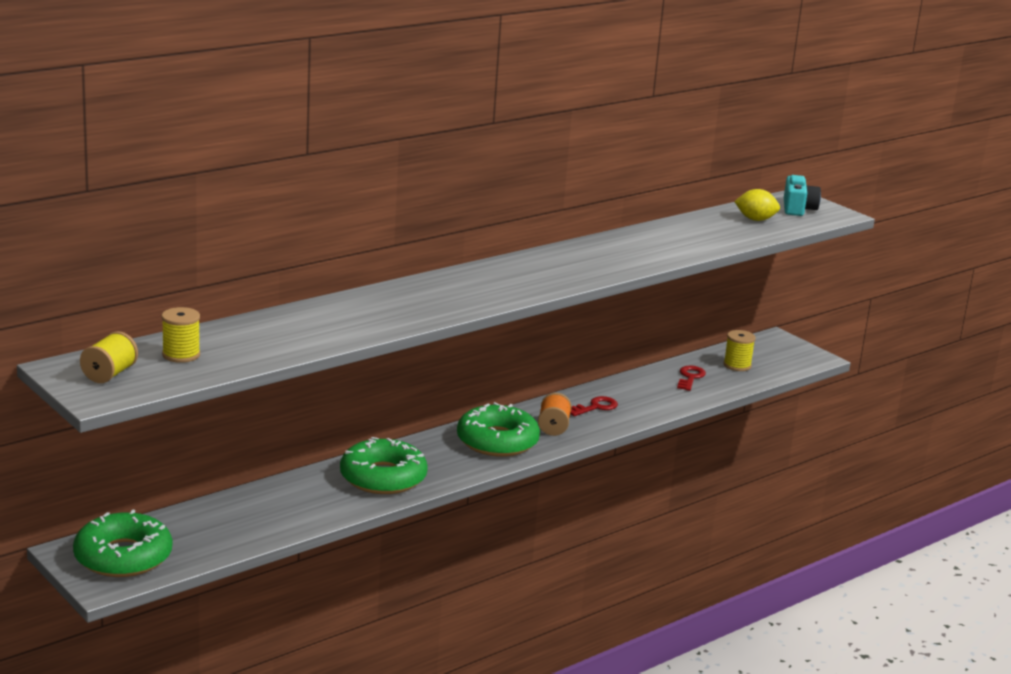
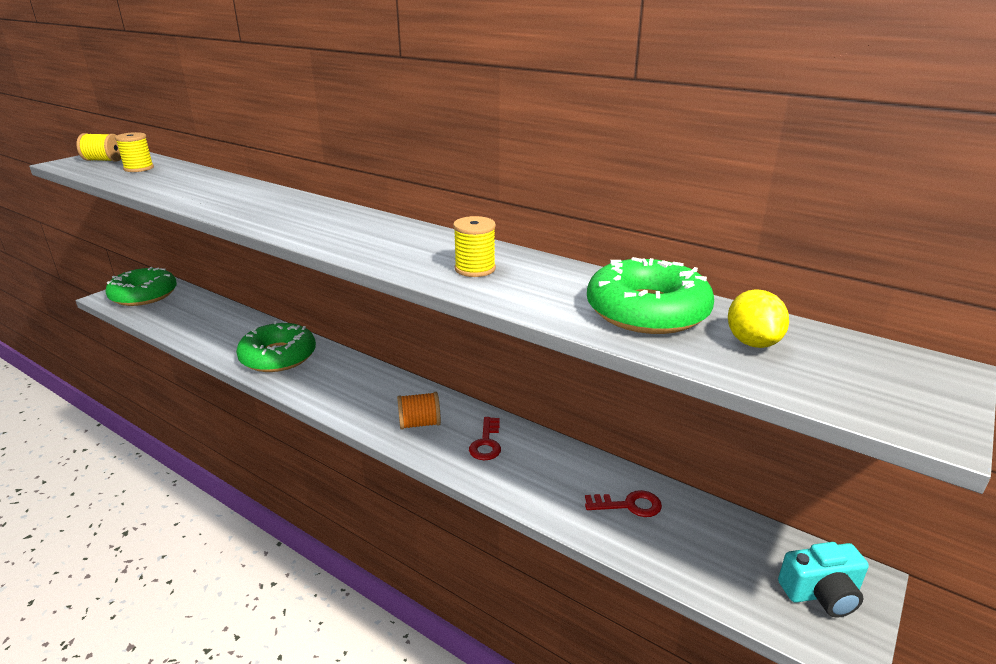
camera: 75 degrees right, 5 degrees up
(497, 441) = (371, 397): green donut -> green donut (647, 311)
(595, 407) = (486, 443): red key -> red key turned 60 degrees clockwise
(737, 365) = (712, 546): yellow spool -> yellow spool (475, 269)
(798, 209) = (876, 376): turquoise camera -> turquoise camera (821, 593)

